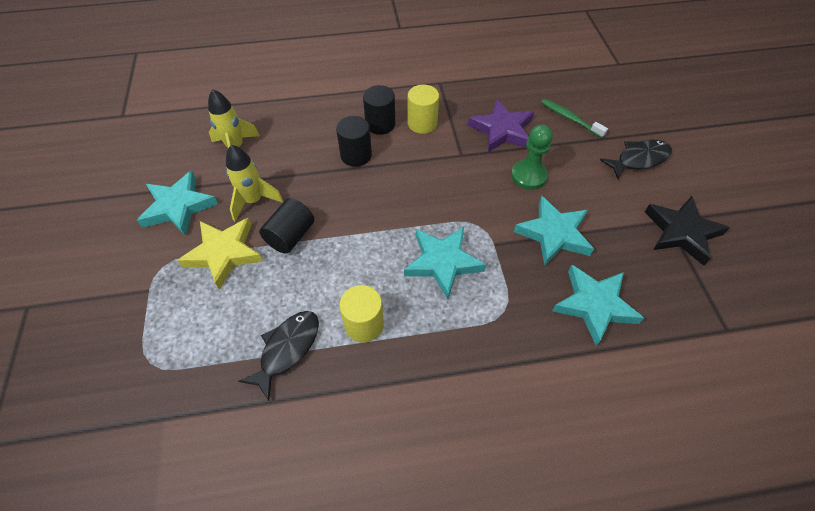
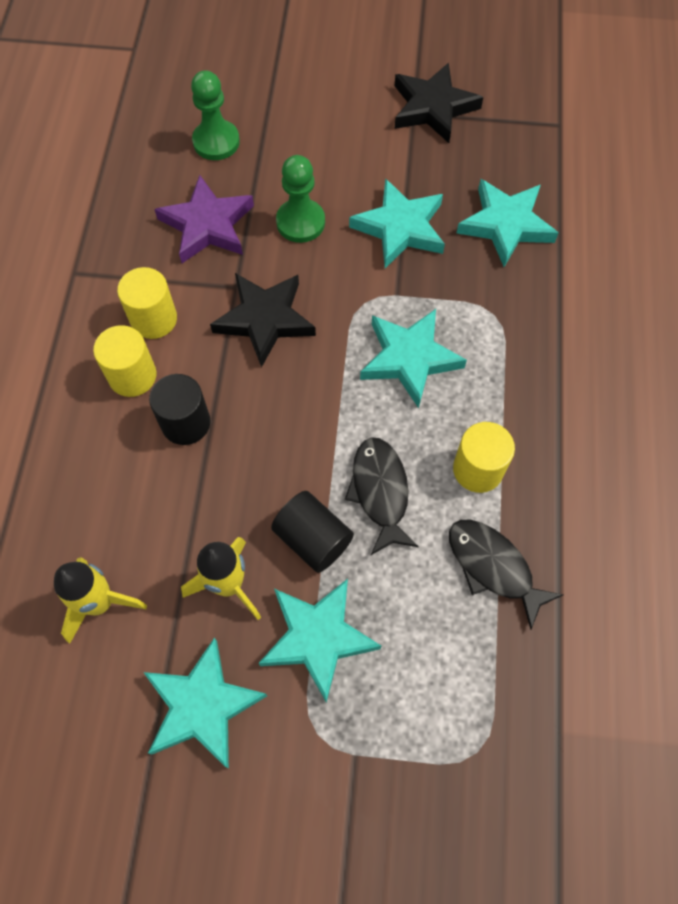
camera: 75 degrees left, 10 degrees up
(224, 253) = (318, 638): yellow star -> turquoise star
(380, 124) = (132, 376): black cylinder -> yellow cylinder
(443, 175) = (265, 319): none -> black star
(570, 118) = (216, 142): green toothbrush -> green pawn
(639, 159) = (314, 100): black fish -> black fish (380, 492)

